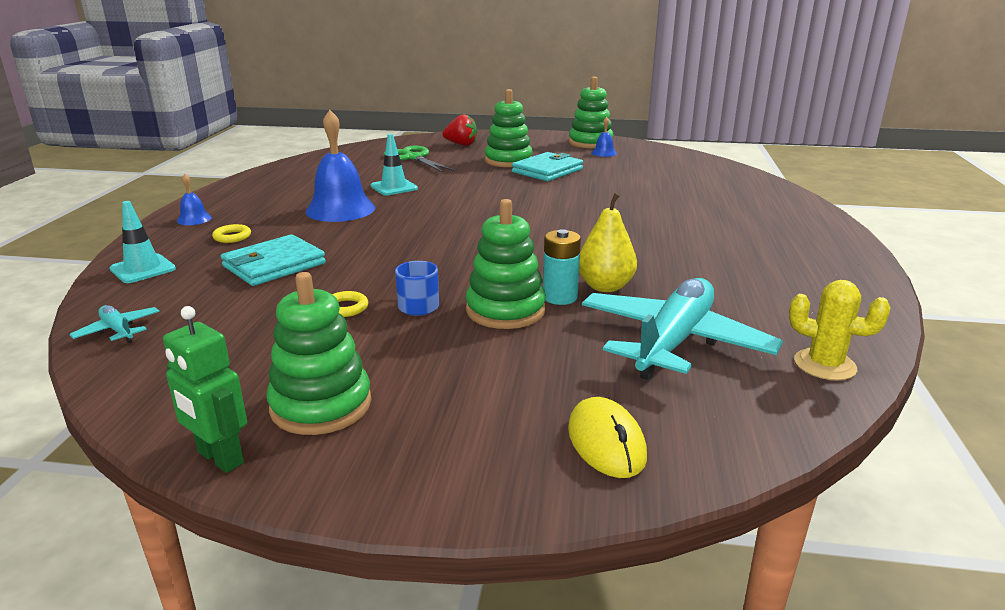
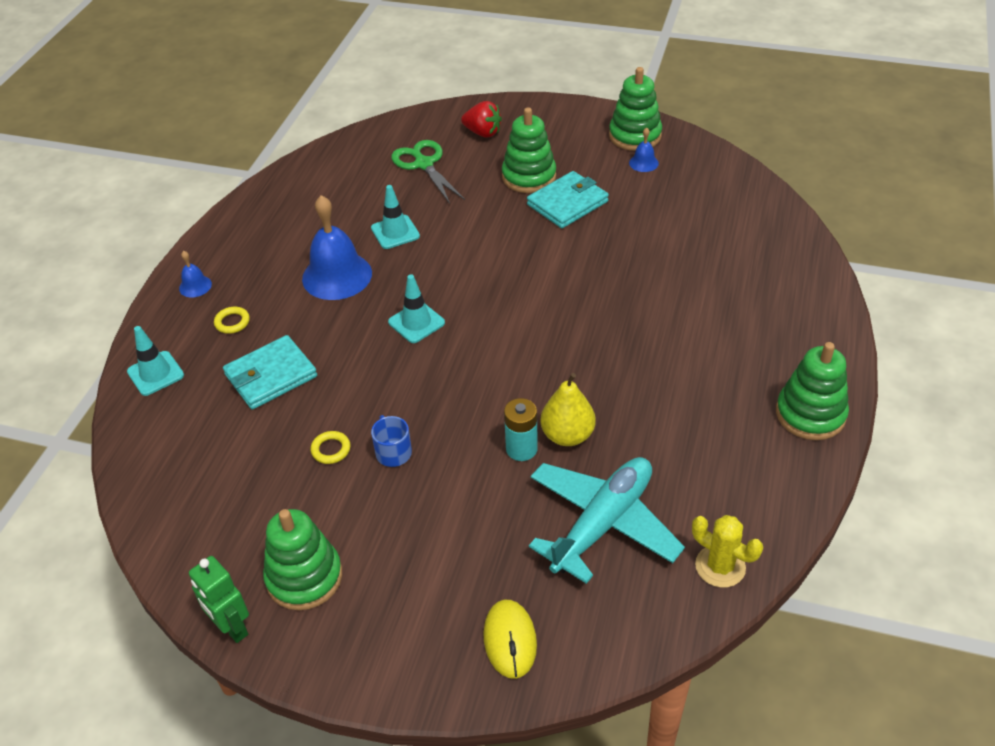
camera: 10 degrees right, 20 degrees up
(118, 330) = (145, 466): turquoise plane -> none
(425, 230) = (416, 322): none -> turquoise traffic cone
(505, 310) = (468, 465): green stacking toy -> green stacking toy (810, 414)

